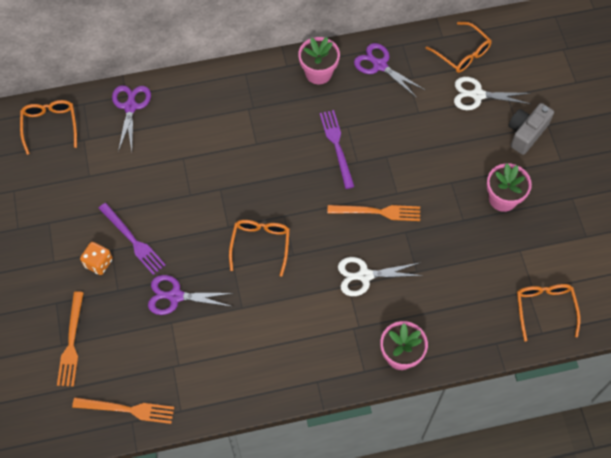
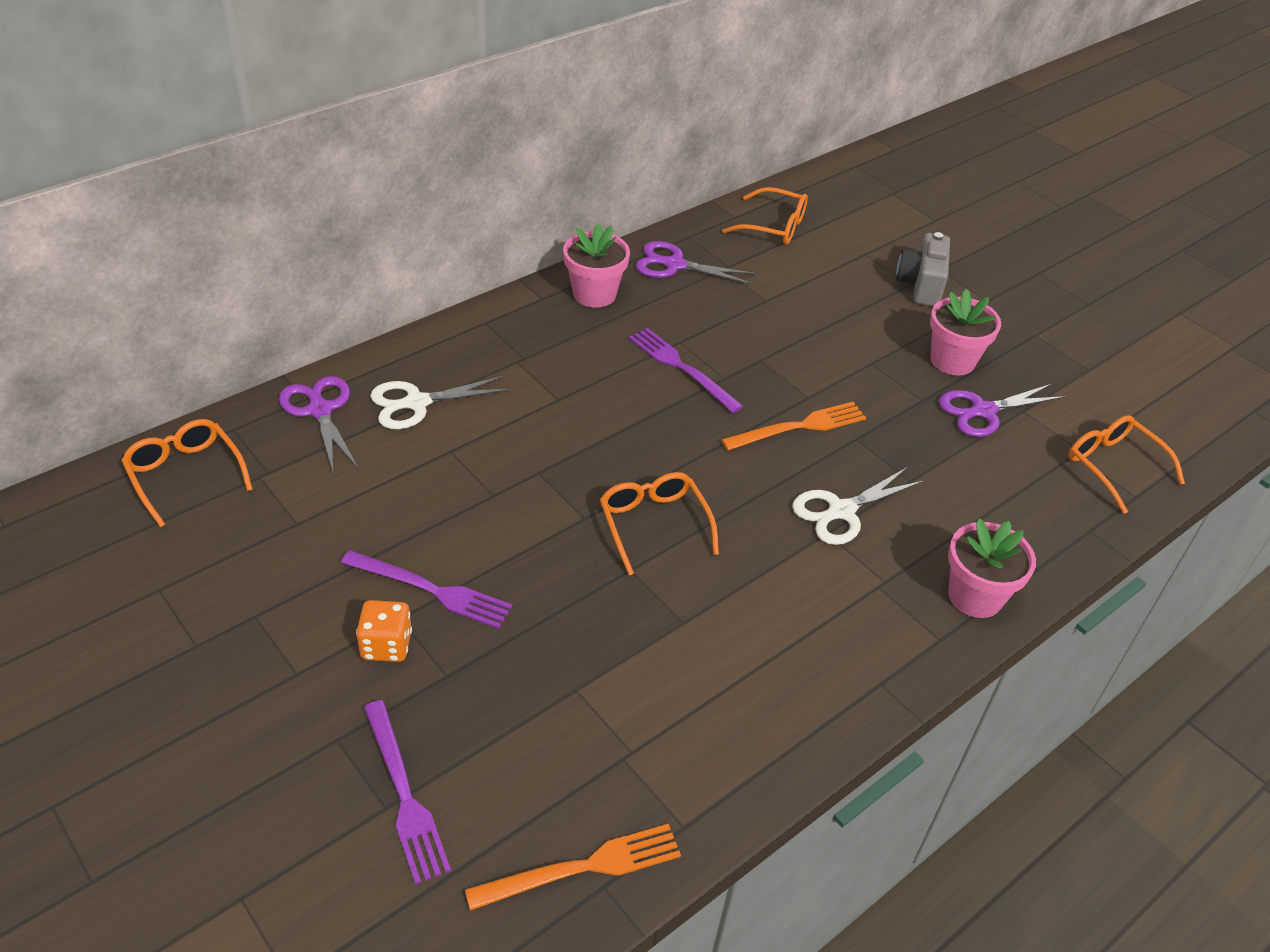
camera: 30 degrees left, 20 degrees down
(71, 342) = (404, 795): orange fork -> purple fork
(175, 296) = (558, 646): purple scissors -> purple scissors (983, 411)
(477, 95) = (828, 262): white scissors -> white scissors (417, 403)

